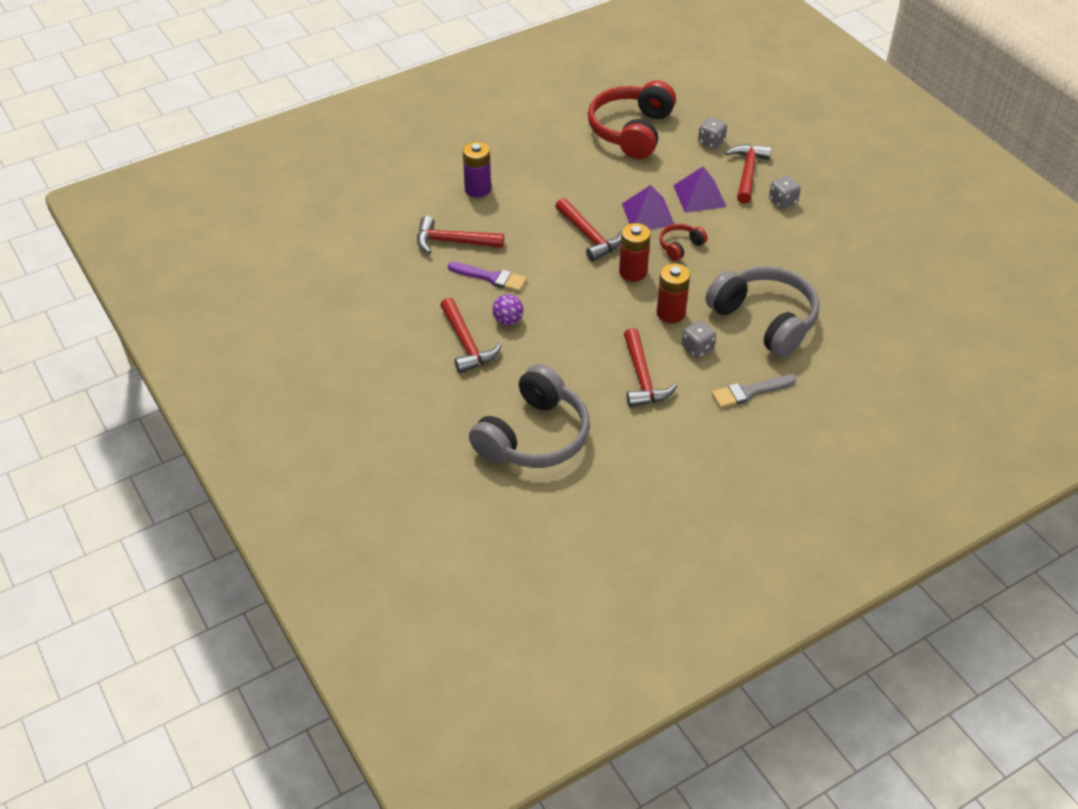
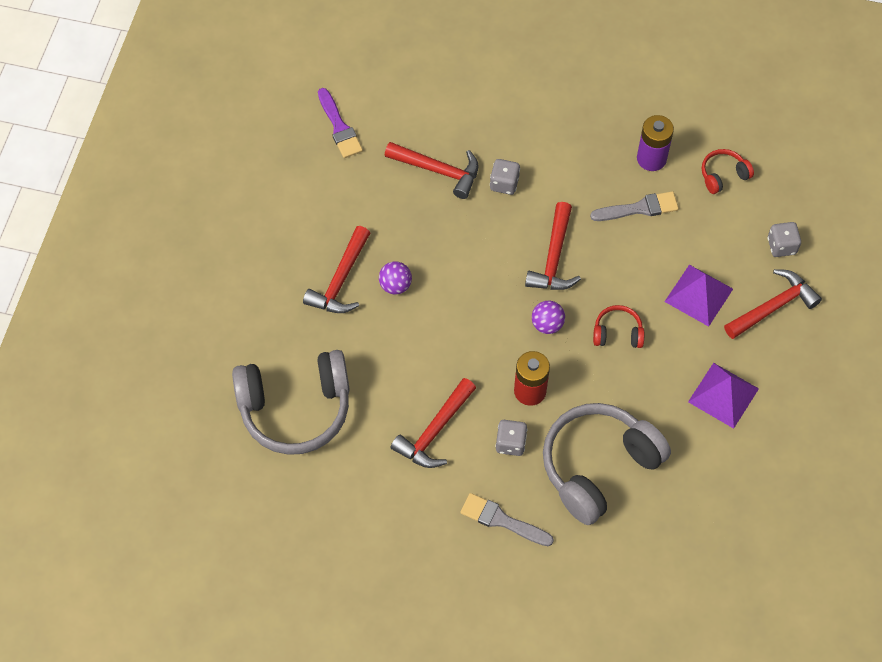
camera: 45 degrees right, 15 degrees up
(452, 242) = (439, 171): red hammer -> red hammer turned 150 degrees clockwise
(478, 189) = (518, 132): purple battery -> purple battery (651, 159)
(491, 277) = (429, 232): purple brush -> purple brush (339, 127)
(605, 178) = (639, 208): none -> grey brush
(631, 131) = (723, 175): red headphones -> red headphones, size x0.45
(633, 272) = (547, 324): red battery -> purple ball
(648, 214) = (630, 277): purple pyramid -> purple pyramid (723, 395)
(765, 320) = (598, 466): grey headphones -> grey headphones turned 135 degrees counterclockwise
(782, 201) = (766, 363): grey dice -> grey dice (504, 184)

